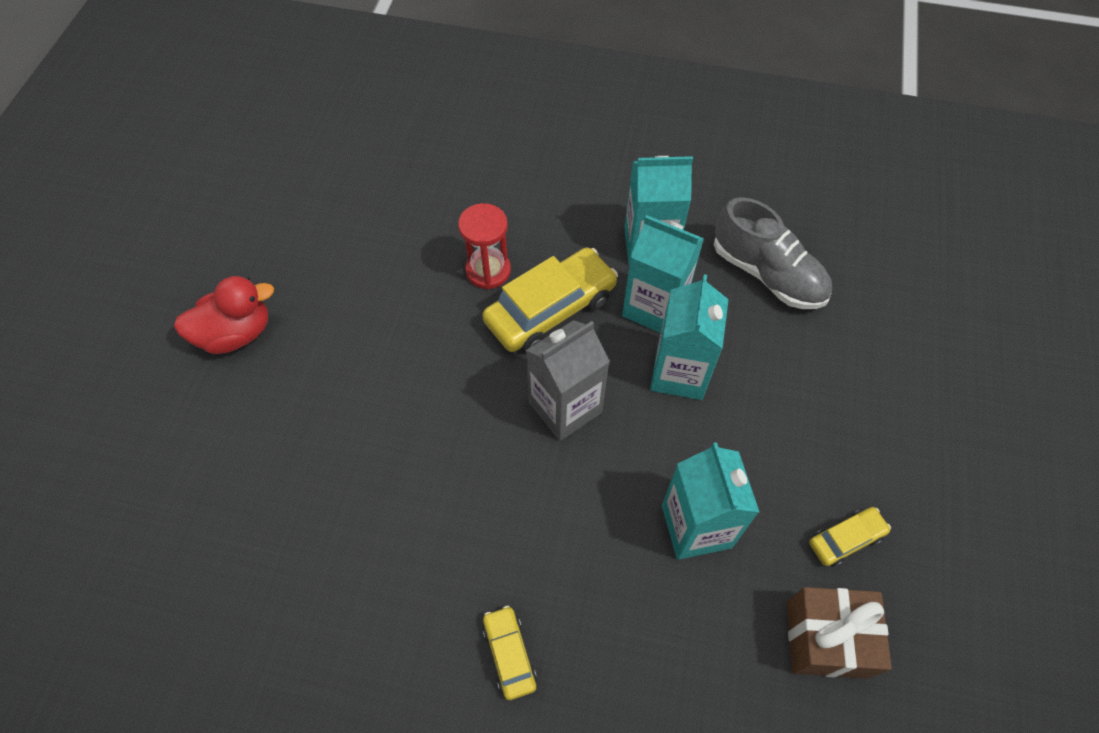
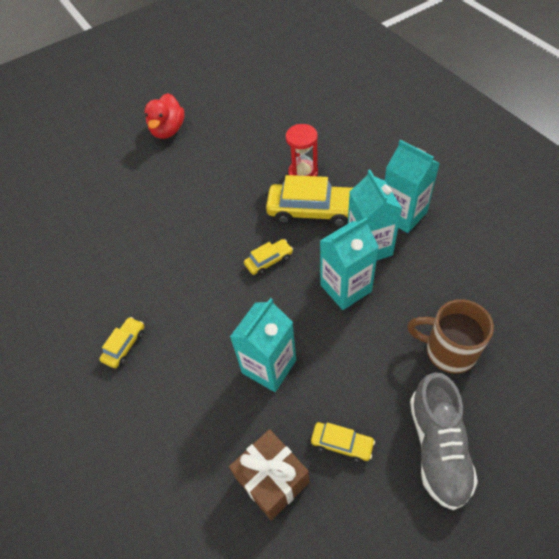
camera: 50 degrees right, 5 degrees down
(236, 333) = (168, 130): red duck -> red duck turned 75 degrees clockwise
(565, 407) = (269, 261): grey carton -> yellow car
(767, 274) = (458, 275): grey shoe -> grey shoe (438, 447)
(836, 361) = (448, 351): none -> brown mug

